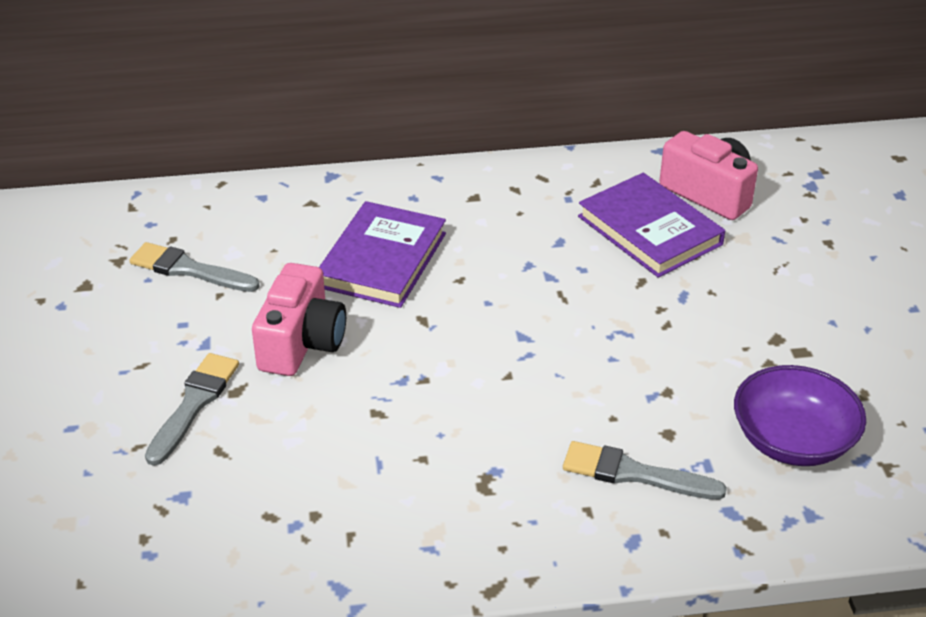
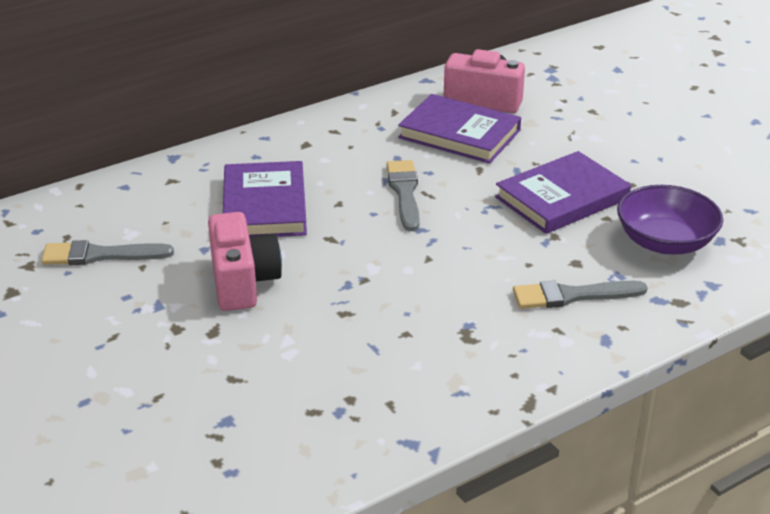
camera: 25 degrees left, 5 degrees down
(194, 404) = (183, 351): grey brush -> grey brush (404, 192)
(710, 346) = (562, 198): none -> purple book

